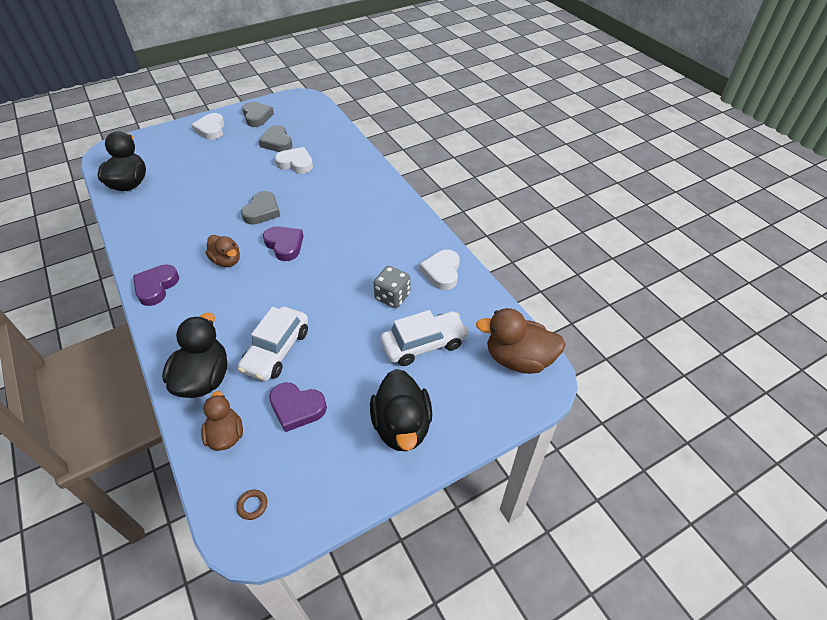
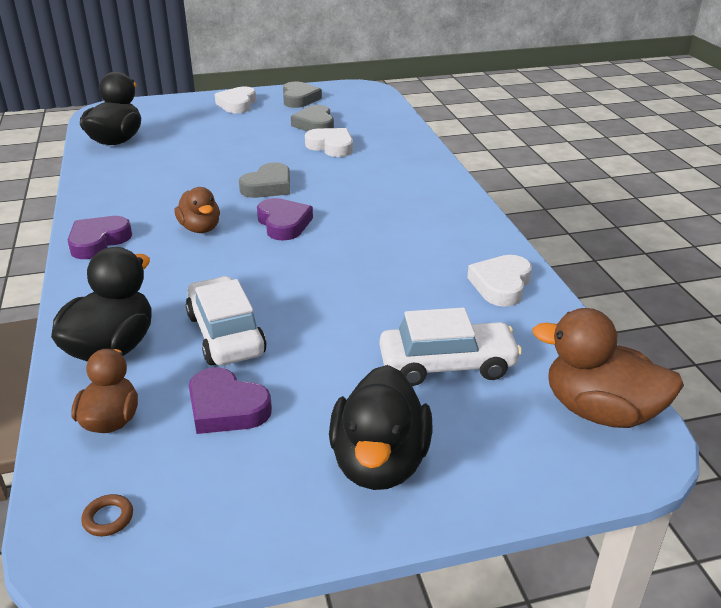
camera: 15 degrees right, 15 degrees down
(277, 350) = (225, 334): white car -> white car turned 120 degrees clockwise
(392, 297) = (417, 301): grey dice -> none

